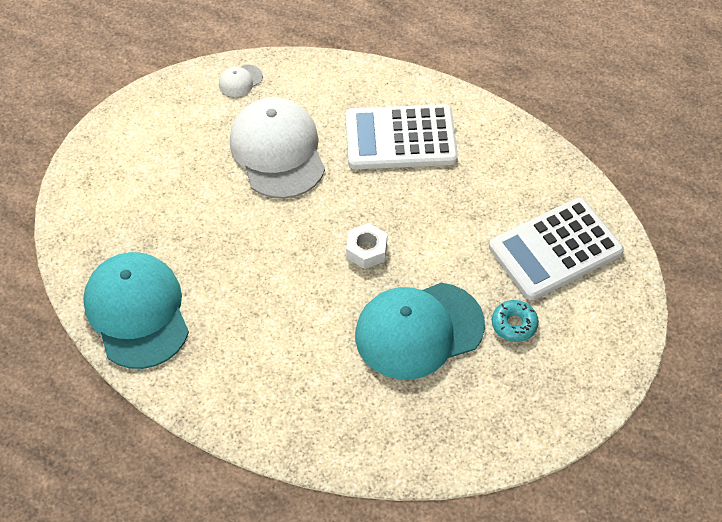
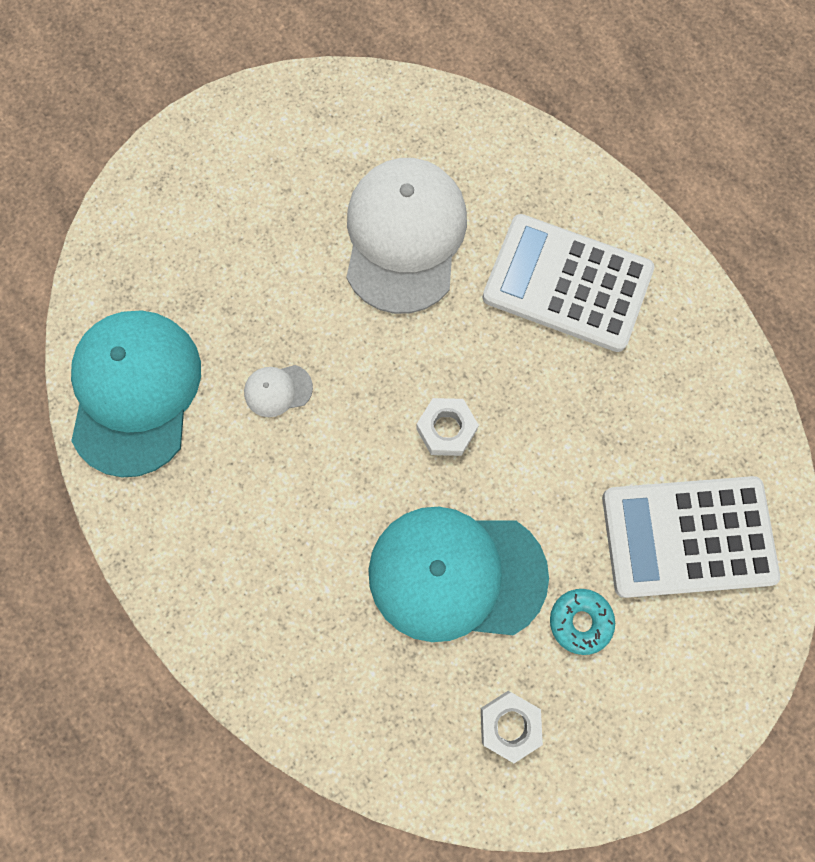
camera: 25 degrees right, 20 degrees up
(240, 81) = (406, 114): white cap -> white cap (278, 390)
(501, 402) = (509, 724): none -> white nut

